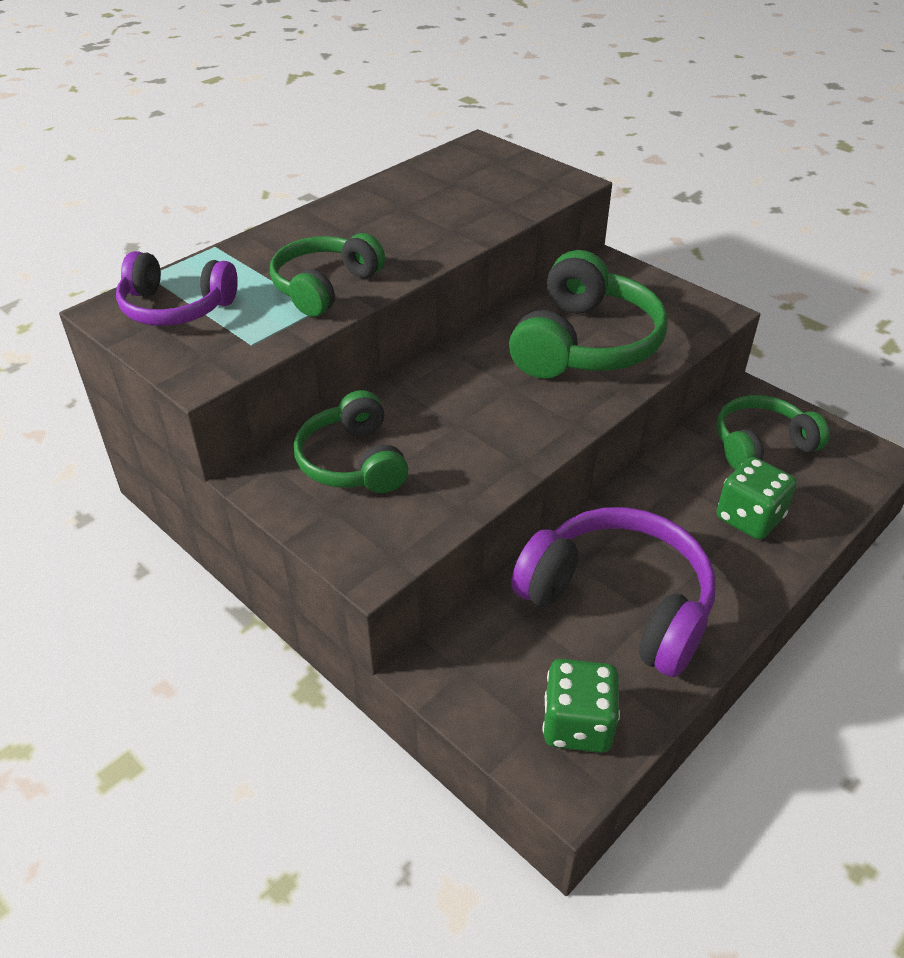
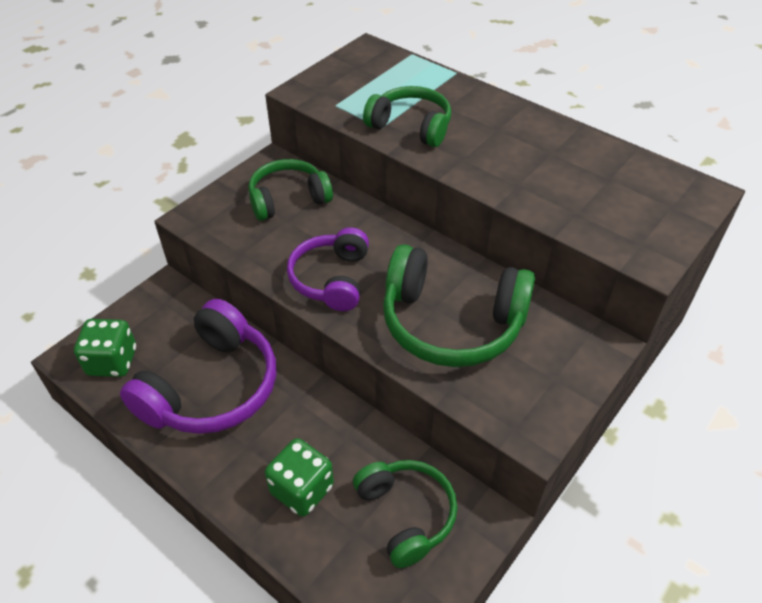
camera: 85 degrees right, 5 degrees up
(176, 308) = (374, 70): purple headphones -> purple headphones (331, 279)

